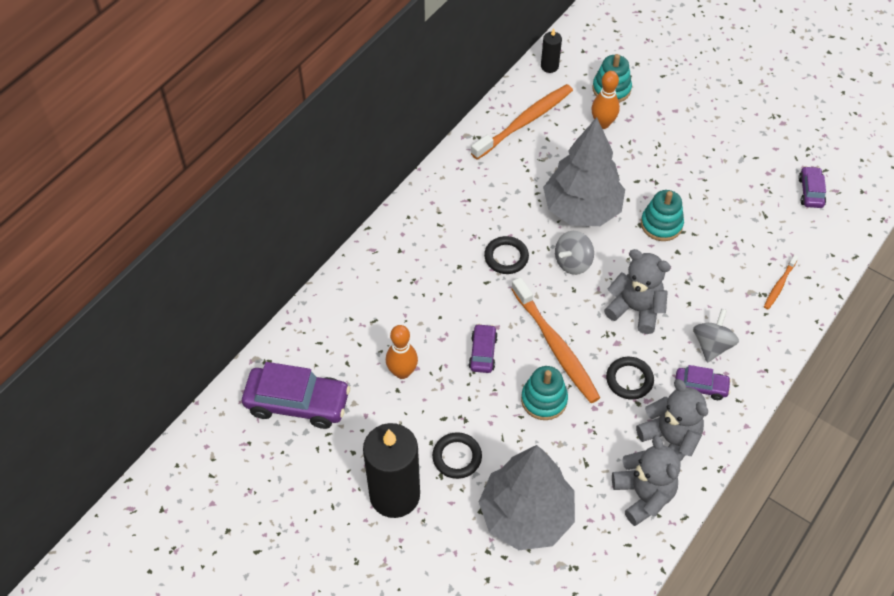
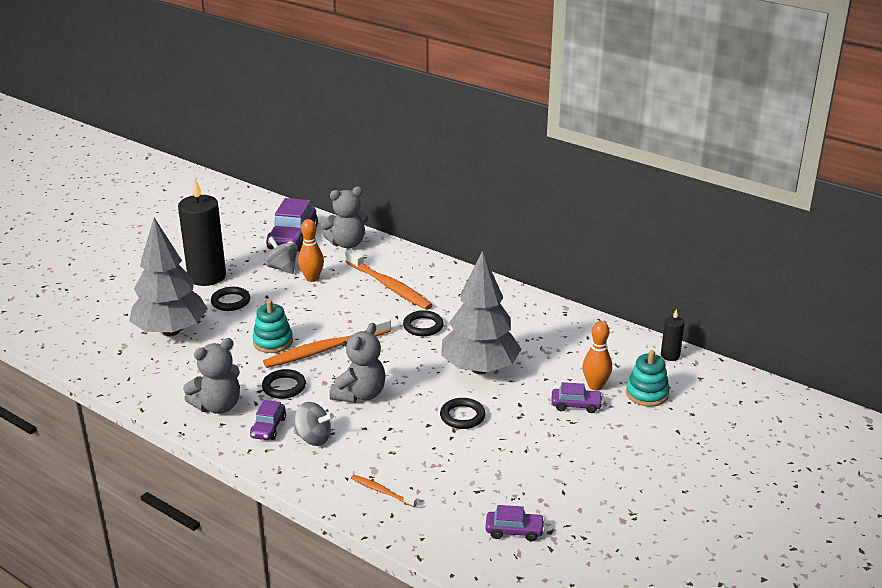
camera: 90 degrees right, 25 degrees down
(483, 352) = (324, 314): purple car -> purple car (576, 405)
(525, 121) = (589, 339): orange toothbrush -> orange toothbrush (389, 286)
(573, 262) = (416, 361): grey spinning top -> grey spinning top (282, 268)
(643, 495) = (169, 388): grey teddy bear -> grey teddy bear (347, 243)
(661, 224) = (462, 416): turquoise stacking toy -> black ring

